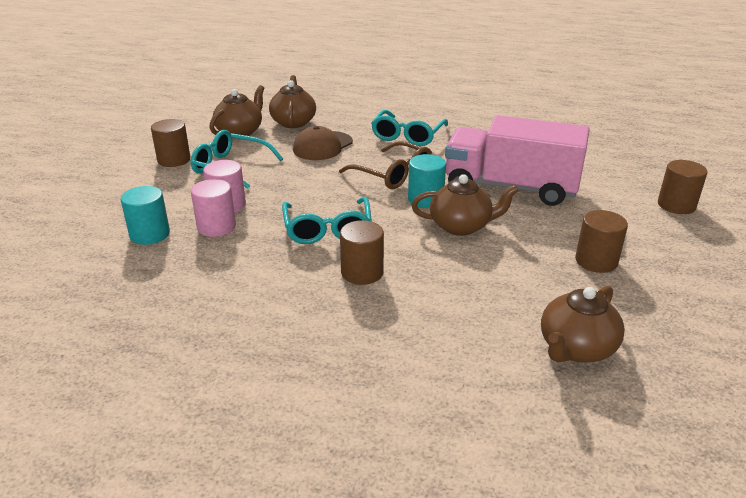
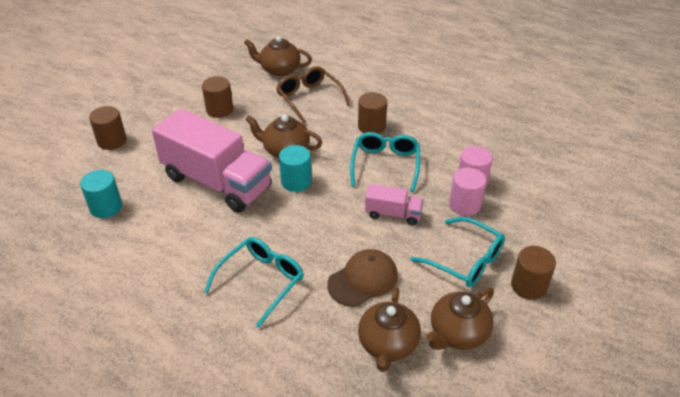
camera: 165 degrees left, 10 degrees up
(150, 234) = (523, 184): turquoise cylinder -> turquoise cylinder (106, 207)
(306, 188) = (393, 214): none -> pink truck
(392, 174) = (308, 218): brown glasses -> brown glasses (309, 98)
(576, 348) = (279, 70): brown teapot -> brown teapot turned 135 degrees counterclockwise

